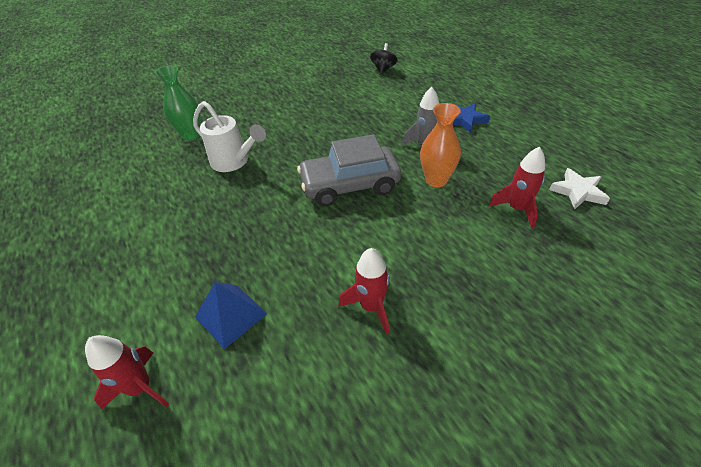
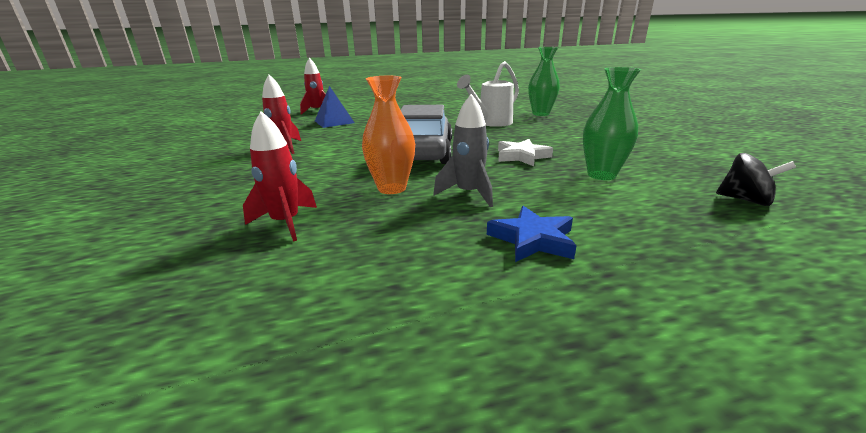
camera: 105 degrees right, 20 degrees down
(366, 103) = (601, 175): none -> green vase
(578, 192) = (242, 289): white star -> white star (521, 156)

